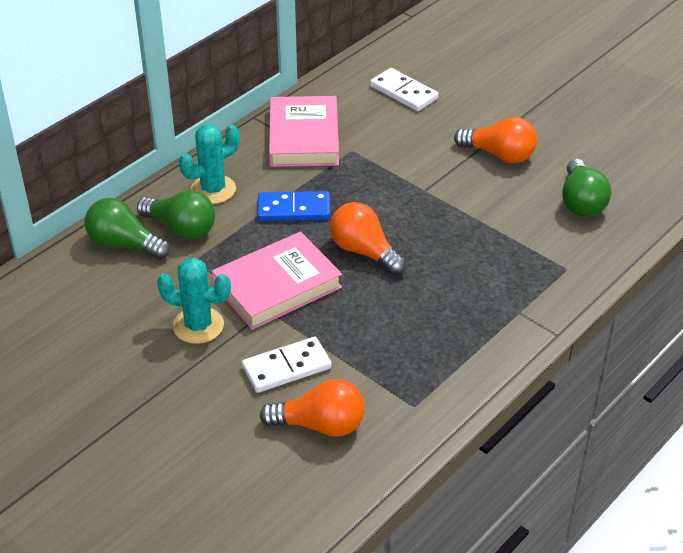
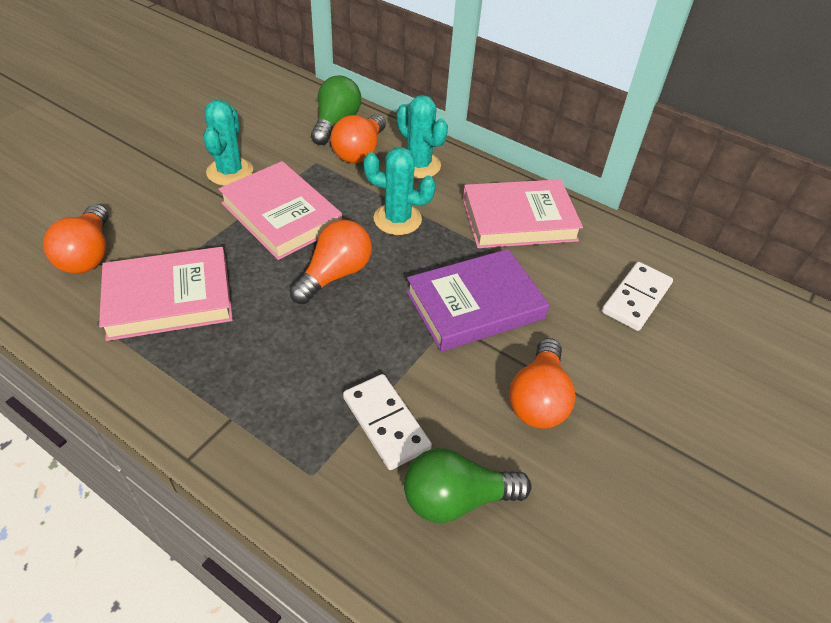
camera: 80 degrees right, 5 degrees up
(181, 228) = (359, 151): green light bulb -> orange light bulb
(286, 368) = (168, 228): white domino -> white domino (386, 423)
(294, 209) = (397, 219): blue domino -> turquoise cactus
(387, 358) = (169, 298): none -> pink book
(406, 174) = (475, 305): none -> purple book

